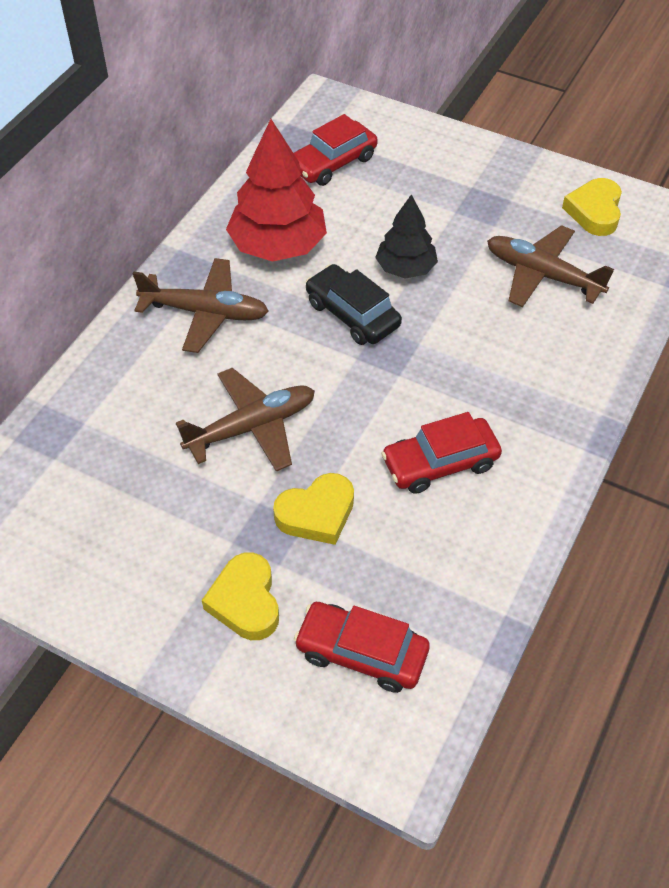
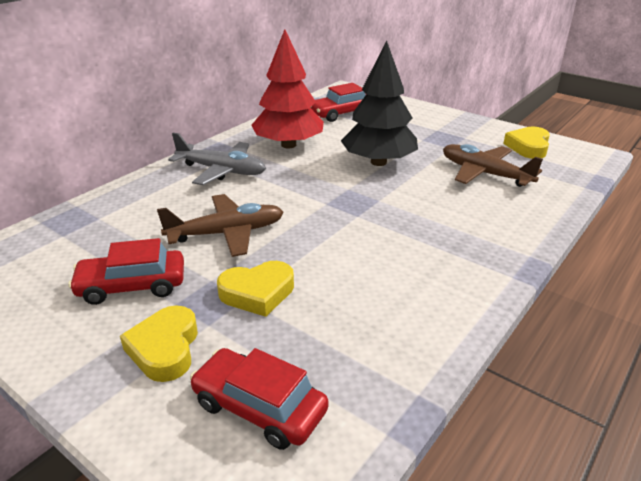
camera: 10 degrees right, 20 degrees down
(206, 312) = (222, 171): brown plane -> grey plane
(352, 314) = (331, 181): black car -> none
(405, 268) = (378, 162): black tree -> black tree, size x1.63
(440, 463) = (378, 271): red car -> red car (132, 286)

